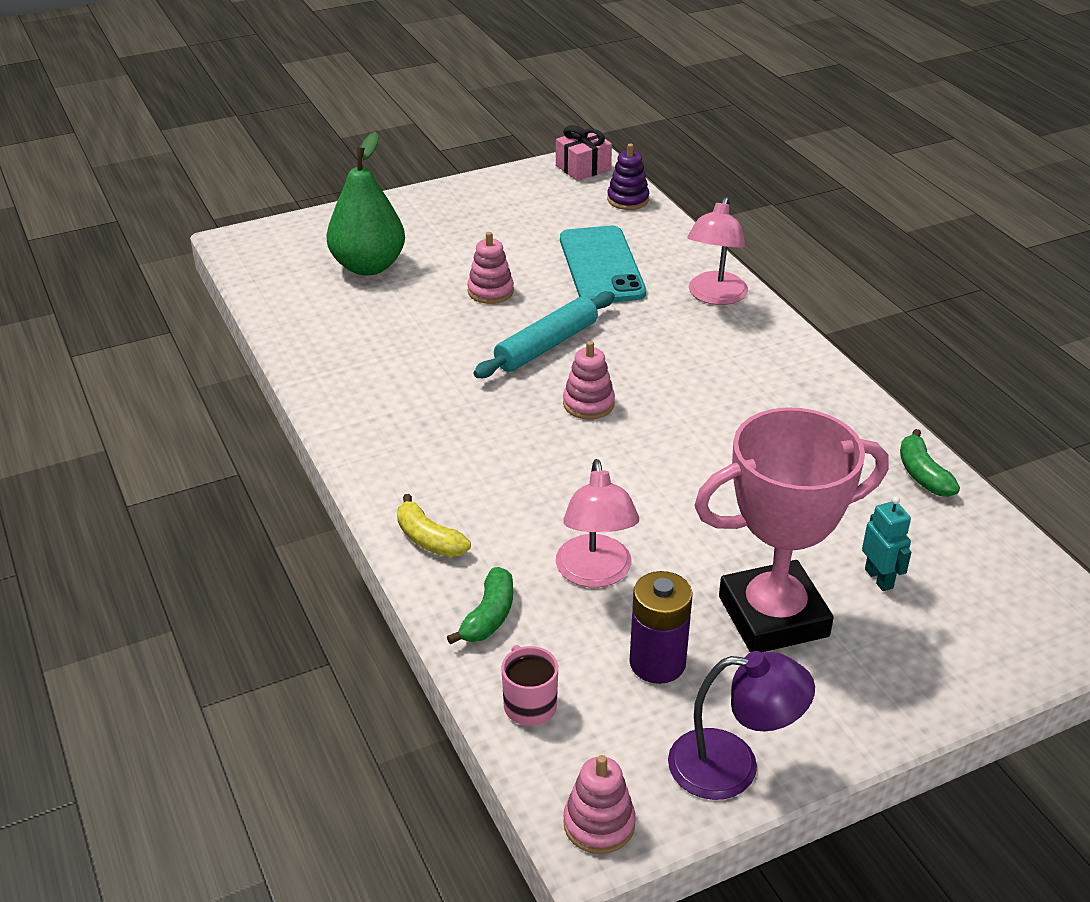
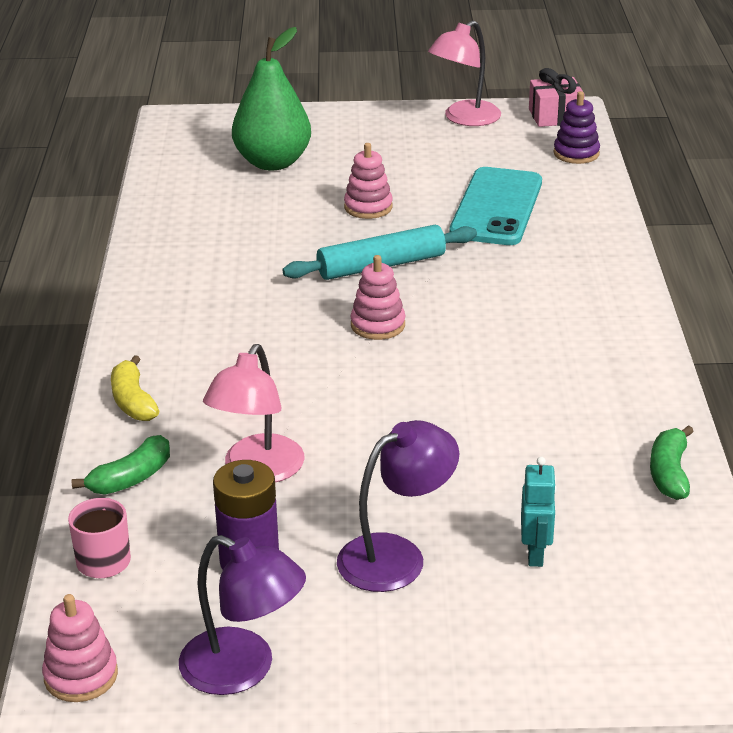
camera: 25 degrees right, 5 degrees down
(714, 296) = (590, 259): pink lamp -> pink lamp (464, 119)
(773, 616) = (396, 555): pink trophy -> purple lamp

